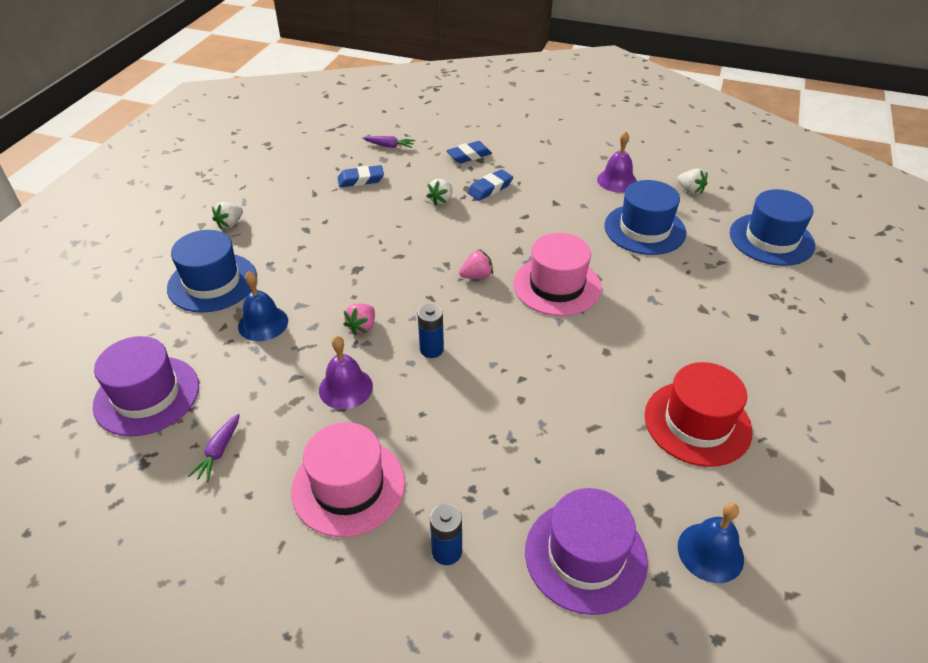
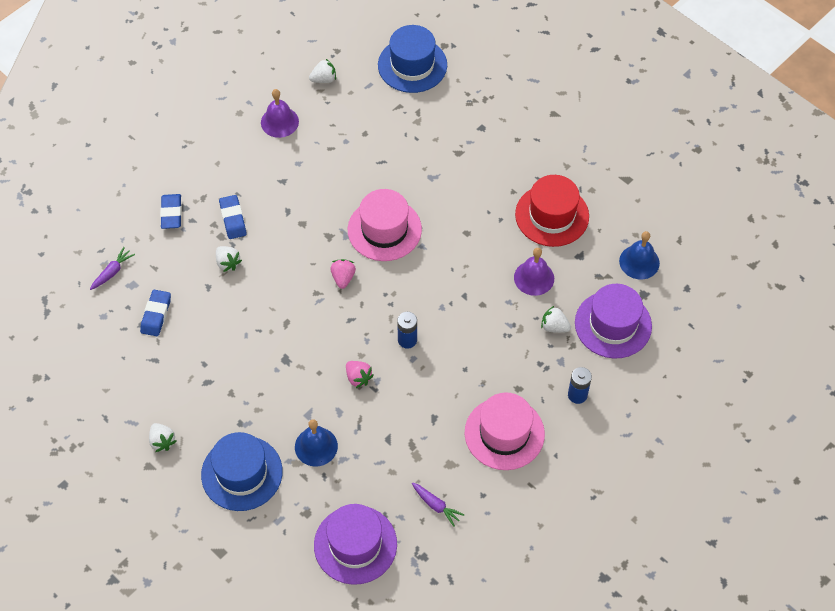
camera: 65 degrees left, 15 degrees up
(345, 388) = (416, 409): purple bell -> purple bell (534, 278)
(536, 485) = (554, 327): none -> white strawberry
(644, 229) = (353, 138): blue hat -> none

